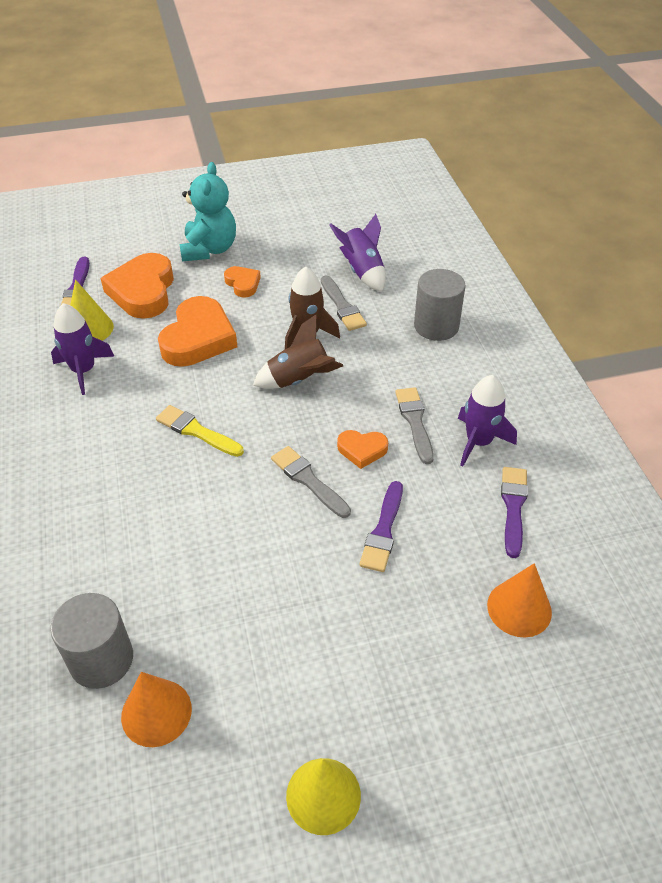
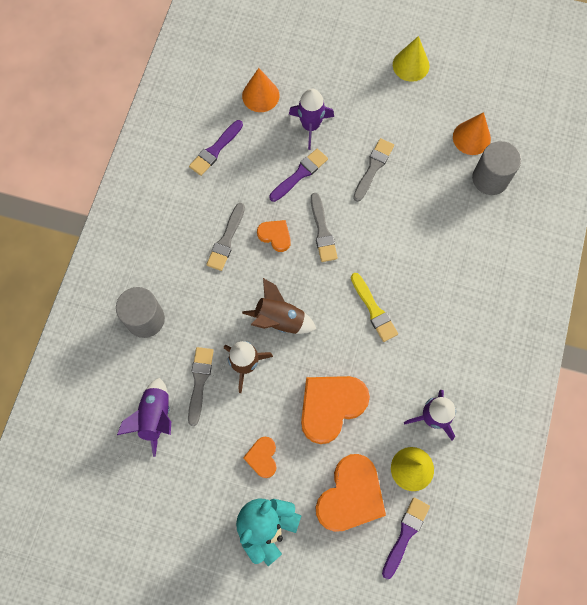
camera: 150 degrees left, 25 degrees up
(289, 588) = (373, 167): none -> grey brush
(478, 442) = (198, 203): purple rocket -> purple rocket (310, 126)

